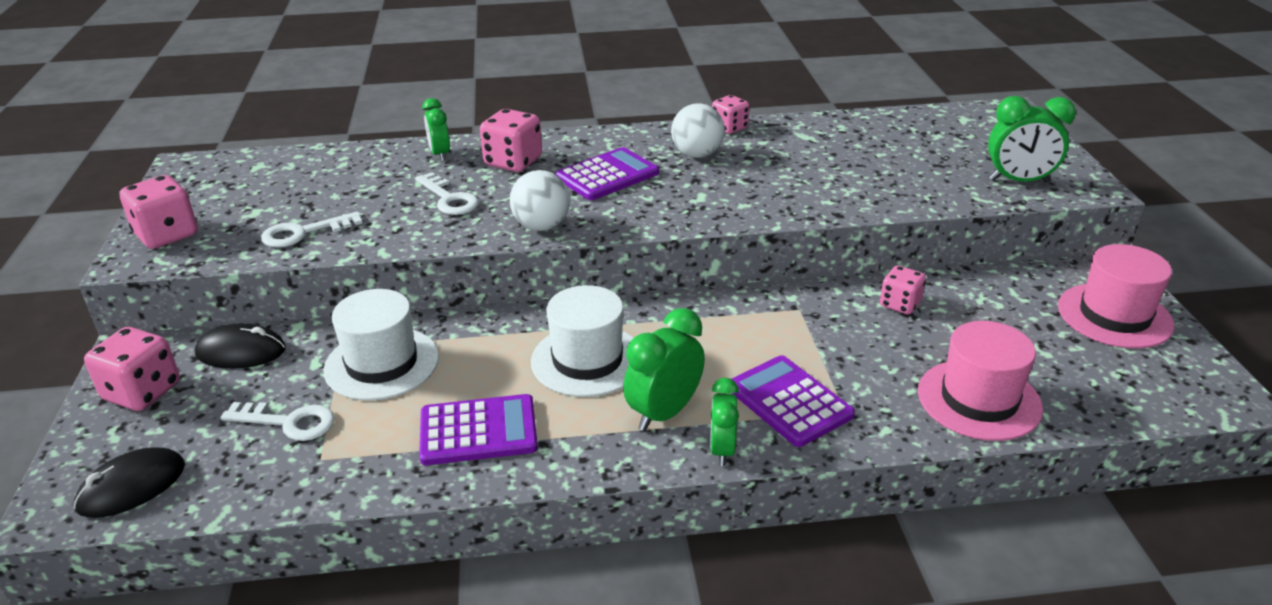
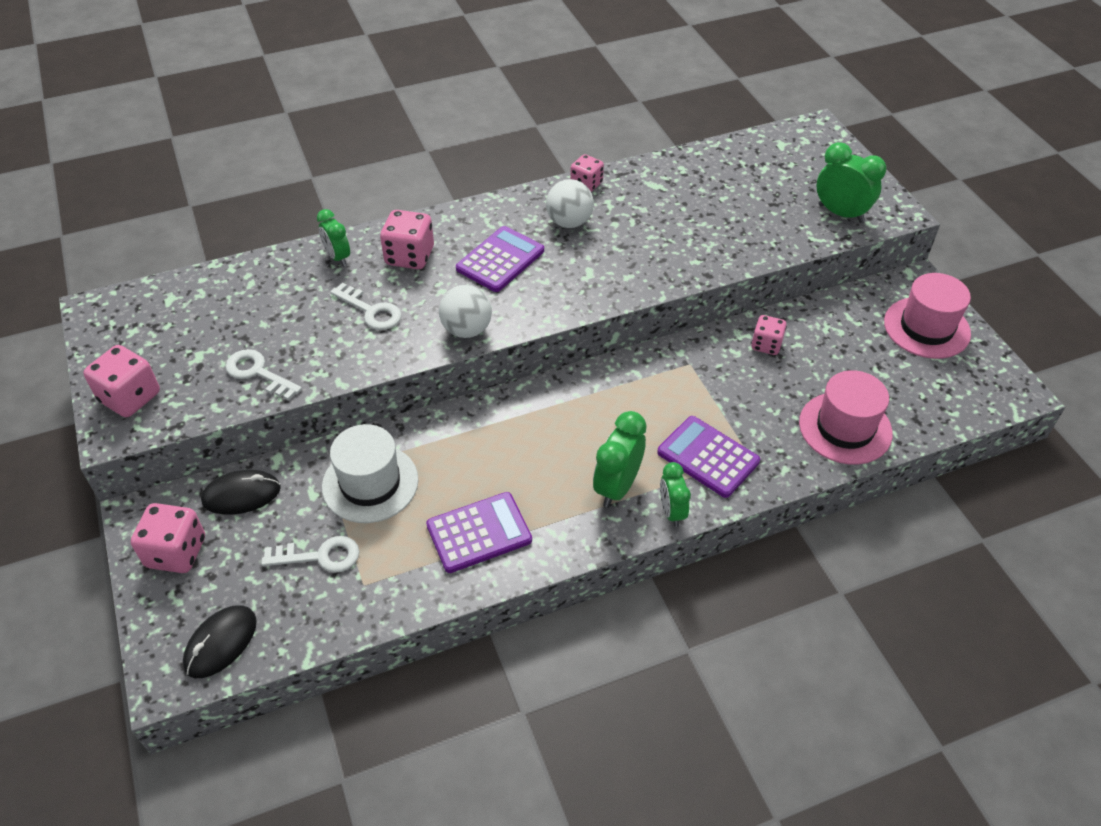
camera: 15 degrees left, 15 degrees up
(304, 233) = (258, 373): white key -> white key turned 75 degrees clockwise
(587, 360) = (539, 447): white hat -> none
(1019, 181) = (841, 213): green clock -> green clock turned 135 degrees counterclockwise

